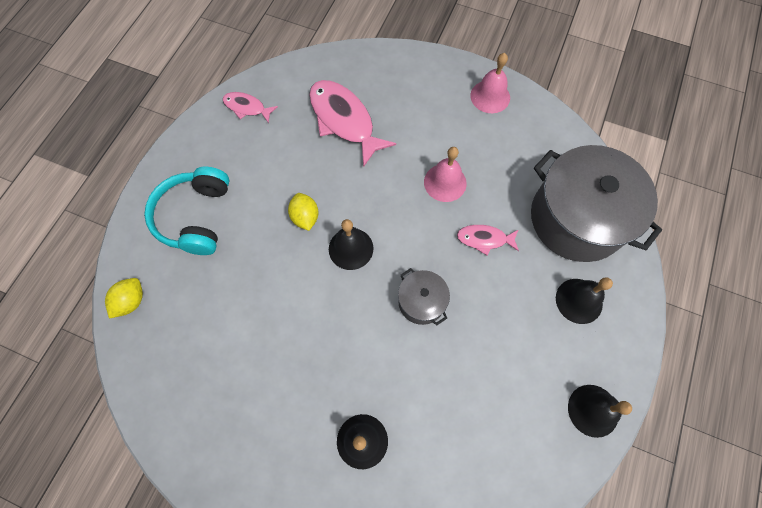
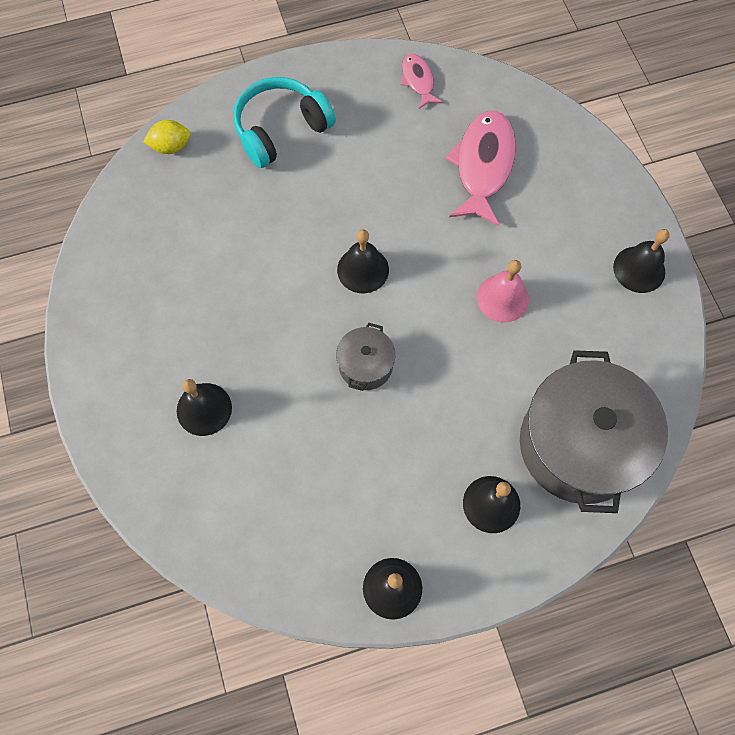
camera: 50 degrees right, 0 degrees up
(305, 217) = (358, 211): yellow lemon -> none
(484, 239) = (476, 375): pink fish -> none
(490, 96) = (639, 269): pink bell -> black bell

